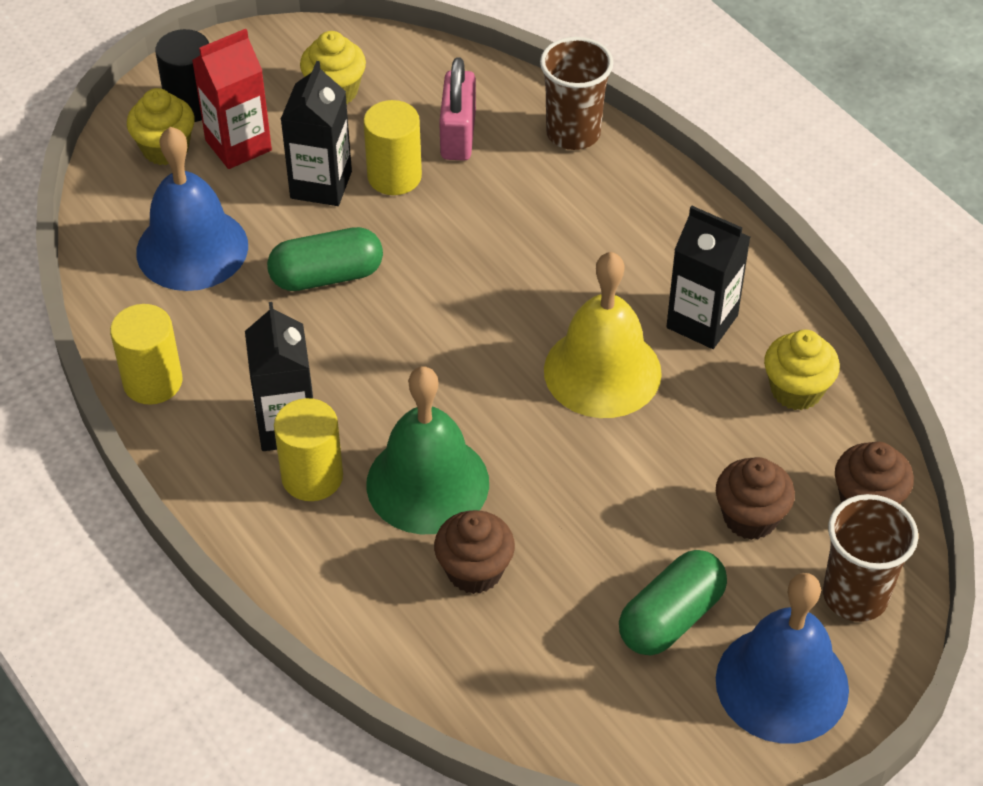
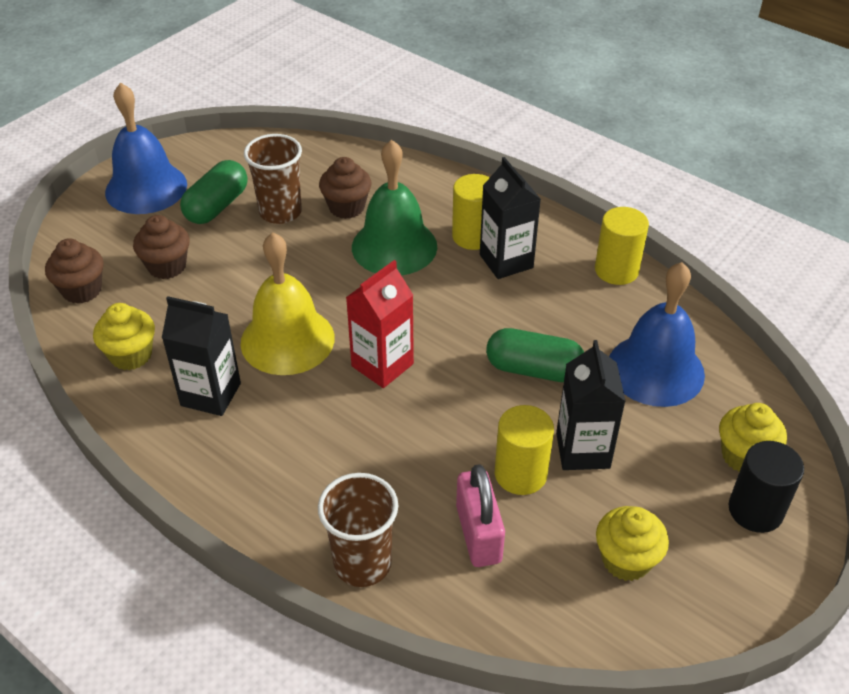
camera: 165 degrees right, 5 degrees down
(238, 145) = (681, 474): red carton -> red carton (382, 365)
(327, 276) = (533, 369): green capsule -> green capsule turned 45 degrees clockwise
(855, 596) = (96, 237): brown cup -> brown cup (280, 212)

